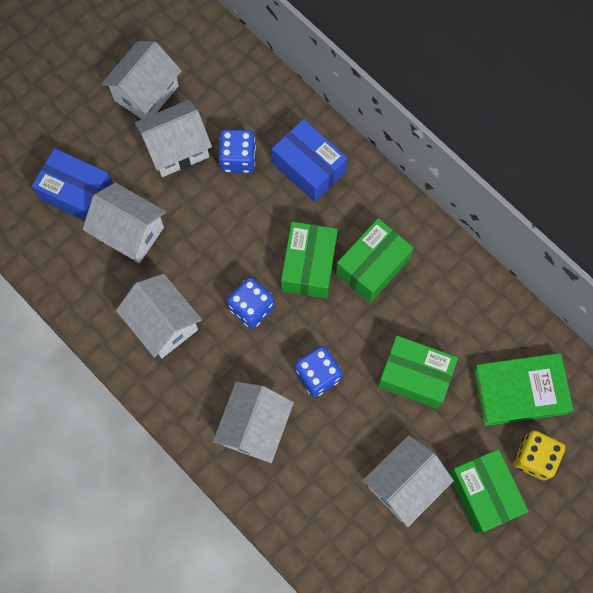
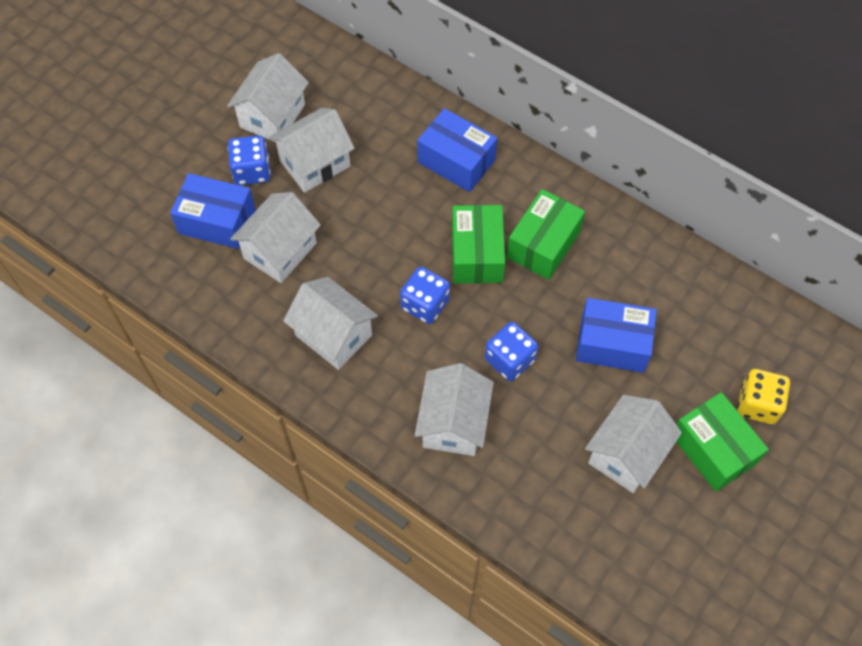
camera: 10 degrees left, 10 degrees down
(130, 232) = (280, 251): white house -> white house turned 75 degrees counterclockwise
(238, 158) = (381, 163): blue dice -> blue dice (252, 171)
(414, 376) = (612, 344): green box -> blue box
(520, 391) = (726, 340): green book -> none

